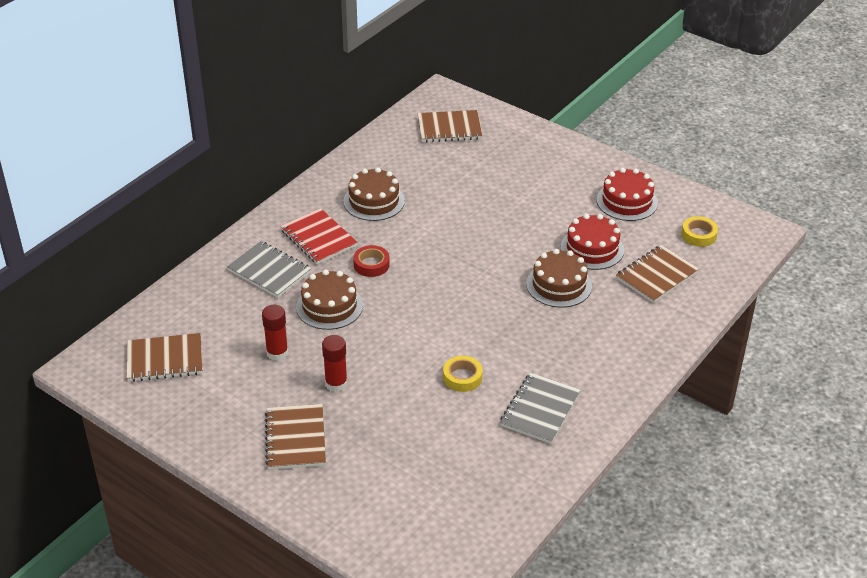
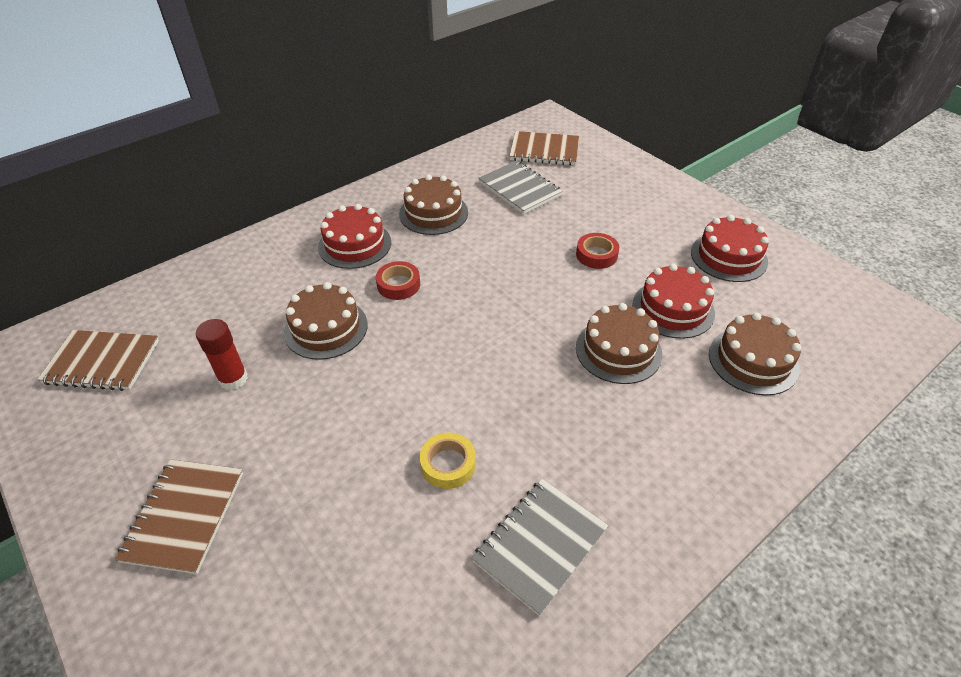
camera: 15 degrees right, 5 degrees up
(269, 271) = (281, 273): grey notebook -> grey notebook (519, 189)
(318, 238) = (355, 244): red notebook -> red cake
(336, 384) = (280, 439): red glue stick -> none
(522, 216) = (596, 255): none -> red tape
(656, 276) = (753, 361): brown notebook -> brown cake
(699, 235) = (817, 314): yellow tape -> none

